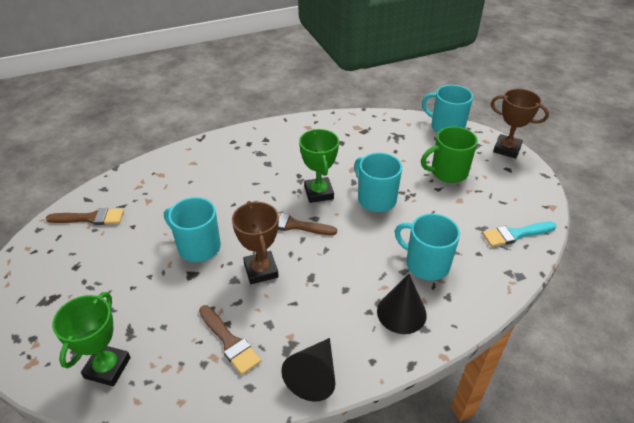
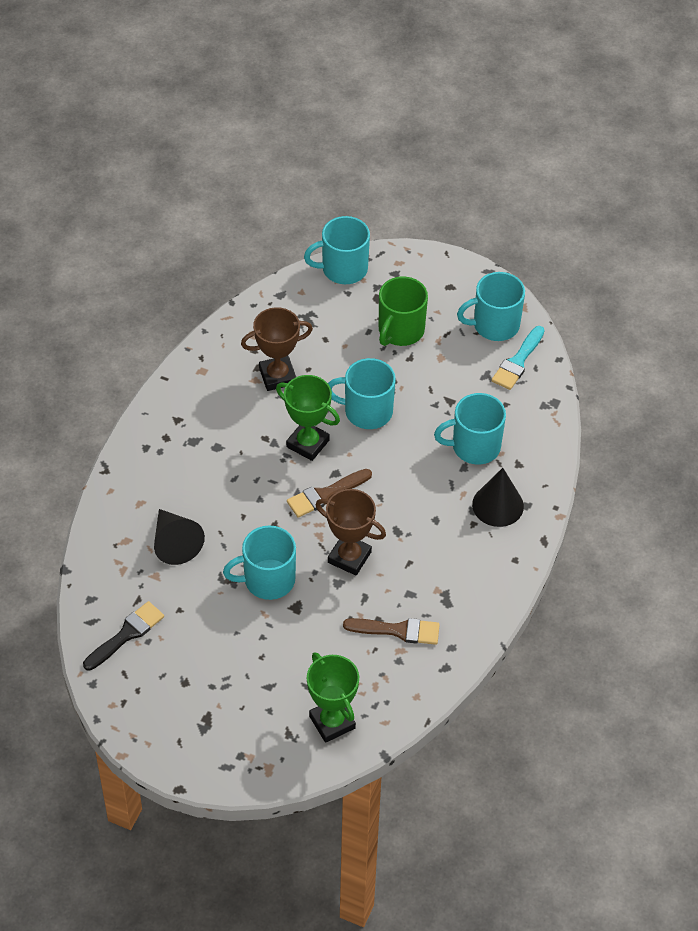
camera: 45 degrees left, 10 degrees up
(90, 218) = (126, 634): brown brush -> black brush
(314, 376) = (486, 603): black cone -> black cone (175, 543)
(507, 149) = (427, 260): brown trophy -> brown trophy (277, 376)
(519, 205) = (495, 325): none -> turquoise mug

